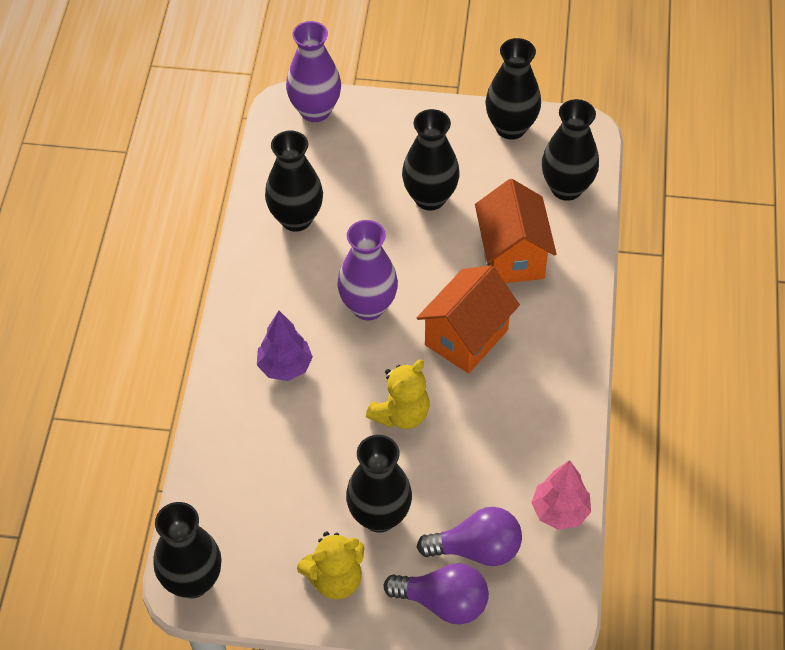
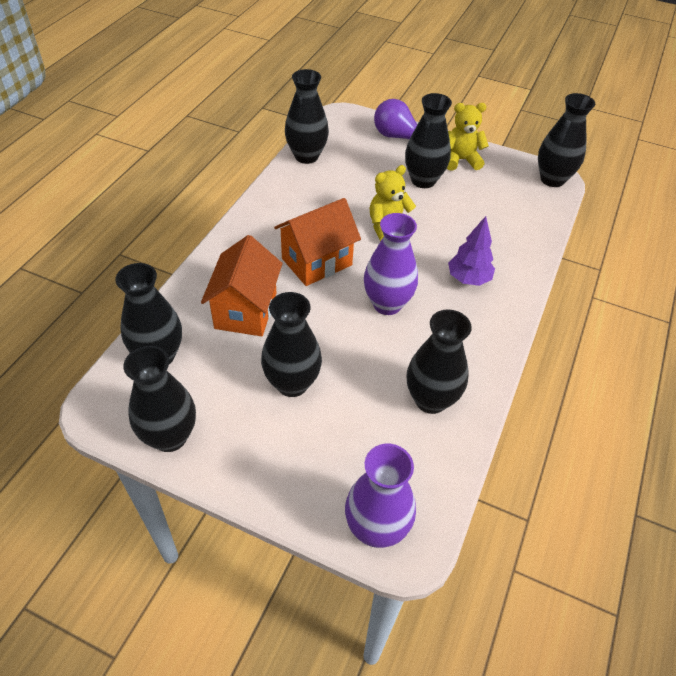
camera: 165 degrees left, 5 degrees down
(476, 549) = (367, 152): purple light bulb -> none
(560, 511) = (306, 156): pink tree -> black vase

